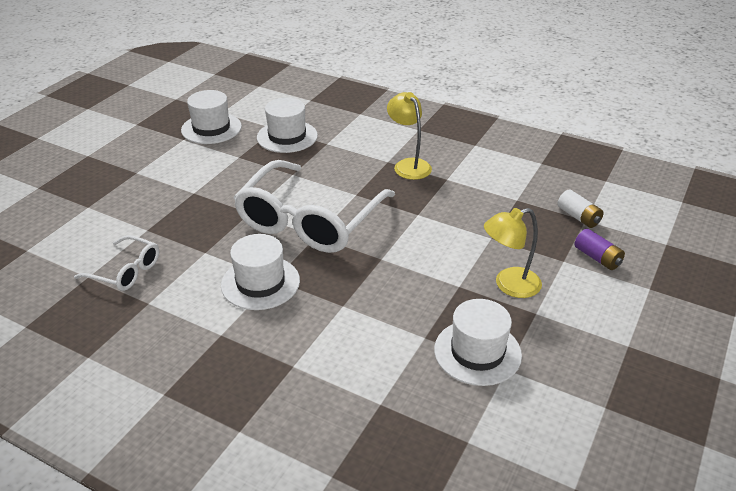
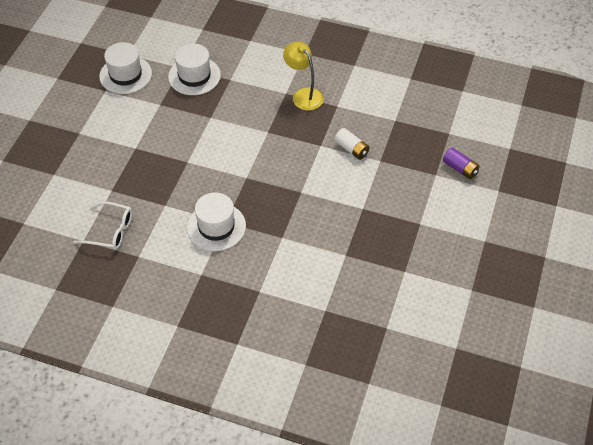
camera: 10 degrees left, 15 degrees up
(310, 220) = (238, 163): white glasses -> none
(477, 352) = (383, 261): white hat -> none
(509, 285) = (398, 202): yellow lamp -> none
(578, 217) = (443, 131): white battery -> white battery (351, 149)

